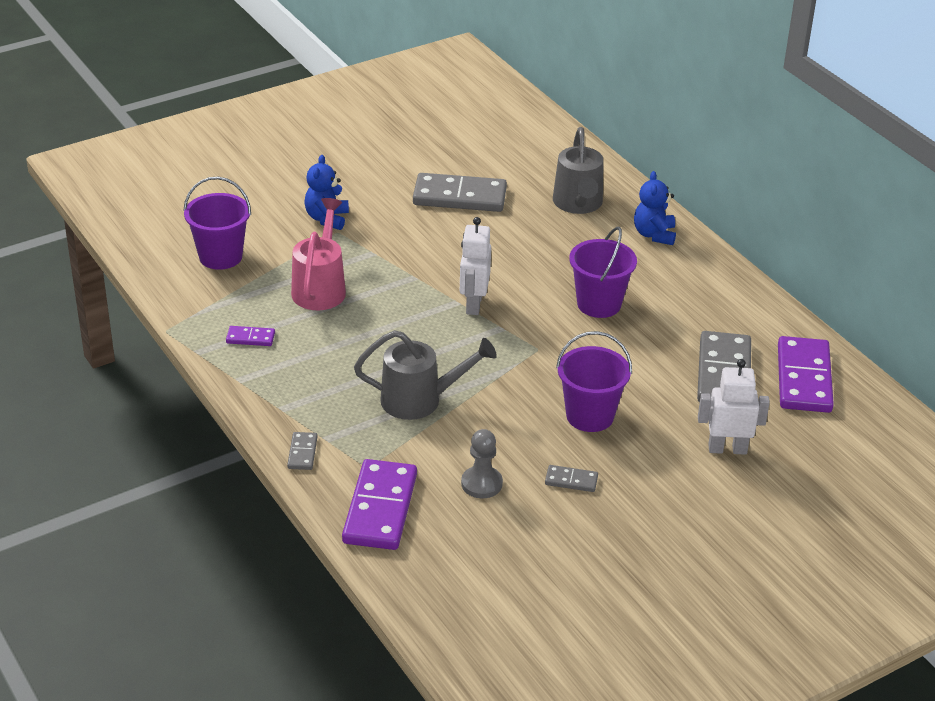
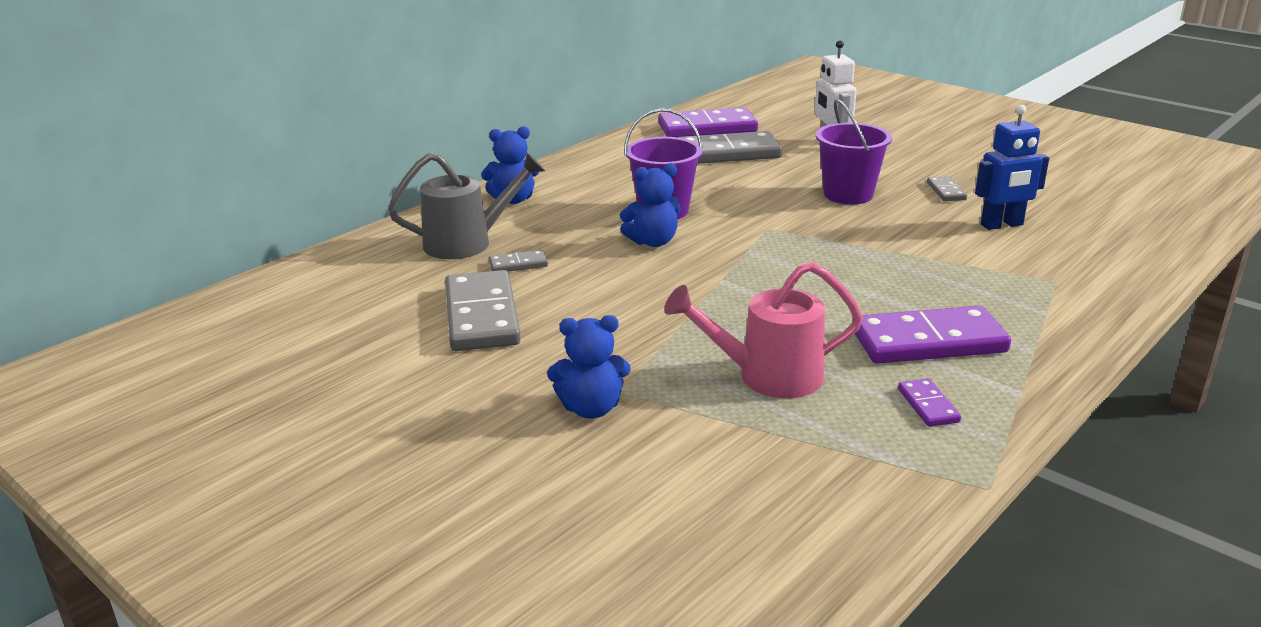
camera: 105 degrees left, 10 degrees down
(220, 256) = (759, 486): purple bucket -> none
(302, 453) = (1086, 320): grey domino -> grey domino (518, 264)
(380, 508) = (1103, 264): purple domino -> purple domino (928, 341)
(420, 400) = (918, 272): grey watering can -> none
(473, 304) = (718, 271): white robot -> none
(481, 484) = (1002, 225): grey pawn -> blue robot
(539, 286) = (653, 242): none -> blue teddy bear

